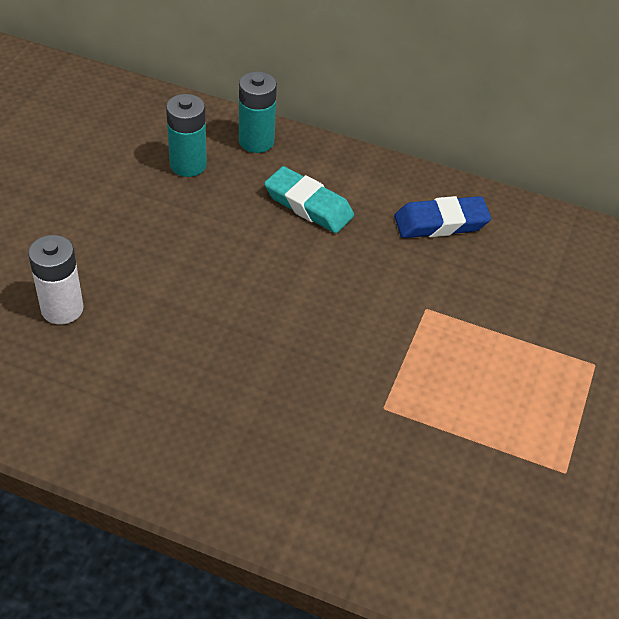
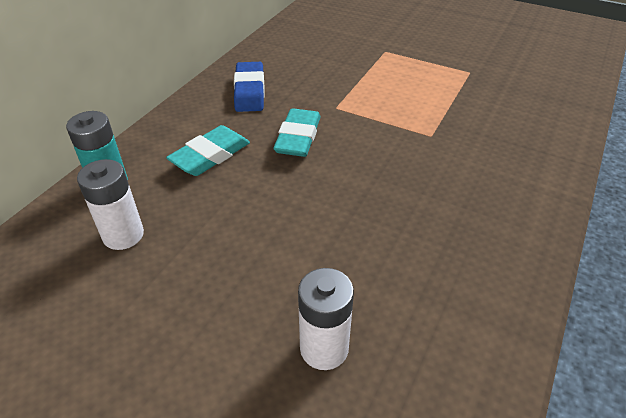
camera: 80 degrees left, 5 degrees down
(188, 165) = (123, 235): turquoise battery -> white battery
(353, 275) = (298, 138): none -> turquoise eraser

